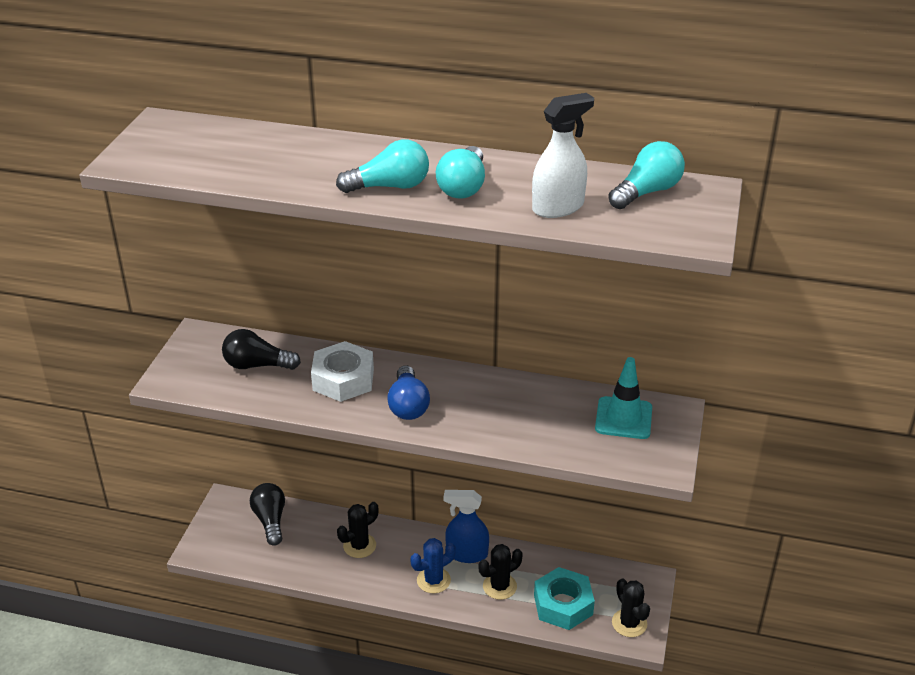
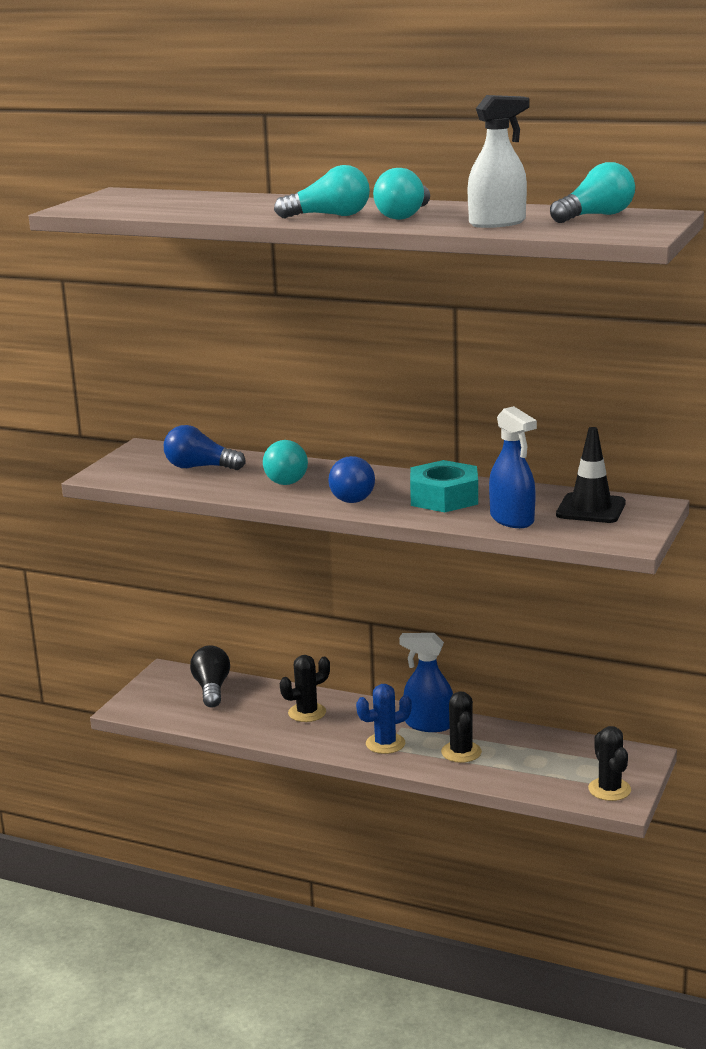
camera: 10 degrees right, 15 degrees down
(257, 365) = (200, 467): black light bulb -> blue light bulb
(343, 379) = (288, 478): white nut -> turquoise light bulb
(499, 586) = (461, 752): black cactus -> black cactus turned 75 degrees counterclockwise
(558, 438) = (512, 519): none -> blue spray bottle
(563, 604) = (533, 770): turquoise nut -> turquoise nut (444, 497)
(623, 418) = (591, 509): turquoise traffic cone -> black traffic cone

